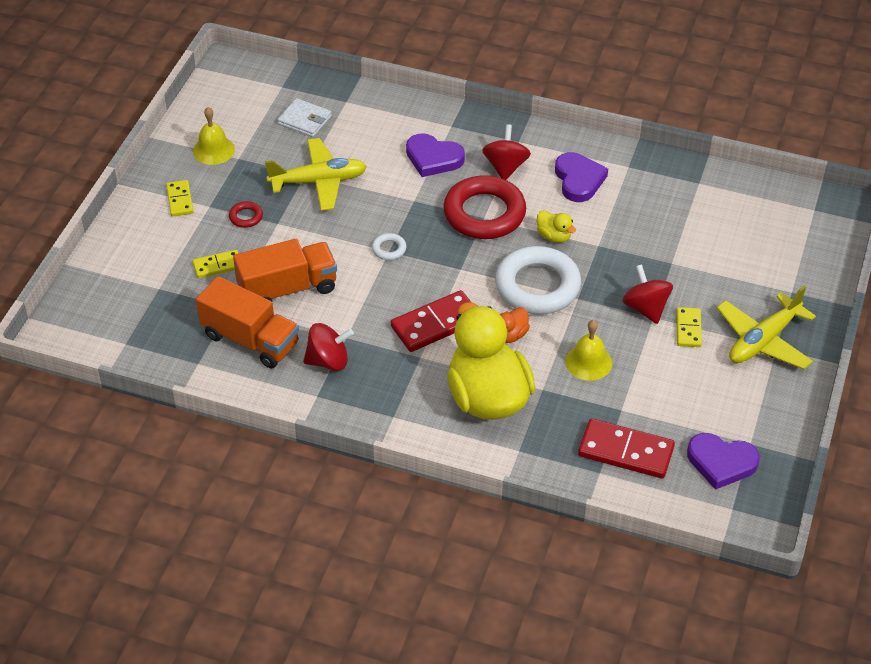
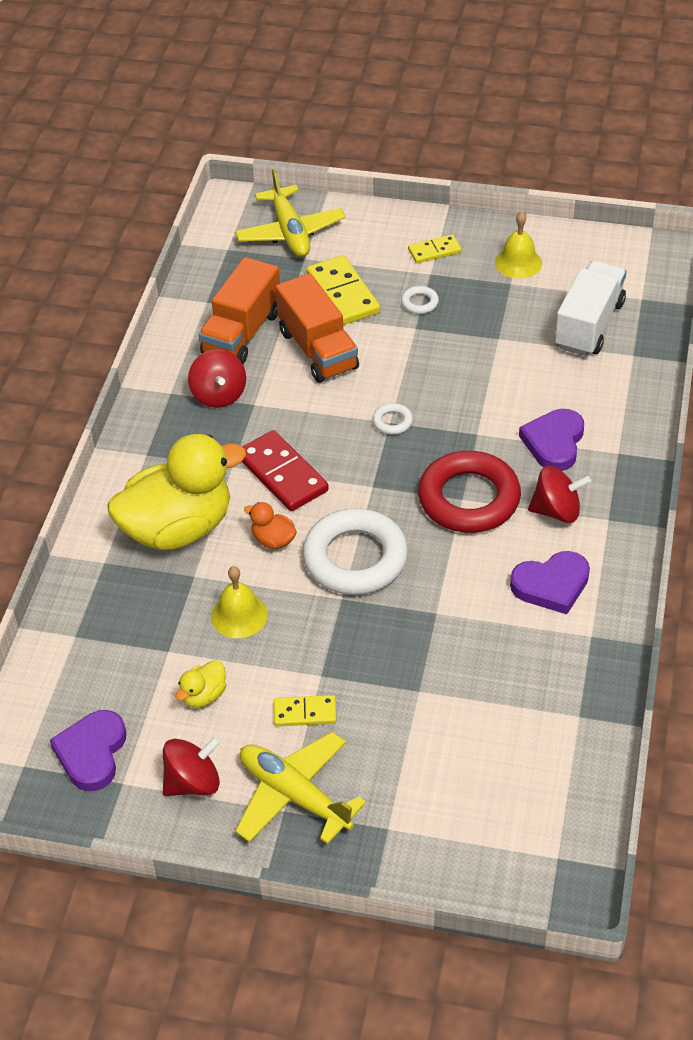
camera: 85 degrees right, 0 degrees up
(217, 265) = (343, 293): yellow domino -> yellow domino, size x1.74
(246, 217) = (419, 303): red ring -> white ring
(304, 120) = (589, 325): white wallet -> white truck
(318, 181) = (488, 350): yellow plane -> yellow plane (290, 232)
(554, 236) = (443, 568): yellow duck -> yellow duck (204, 695)
(625, 451) = (105, 658): red domino -> none
(645, 308) = (334, 667): red spinning top -> red spinning top (193, 782)

